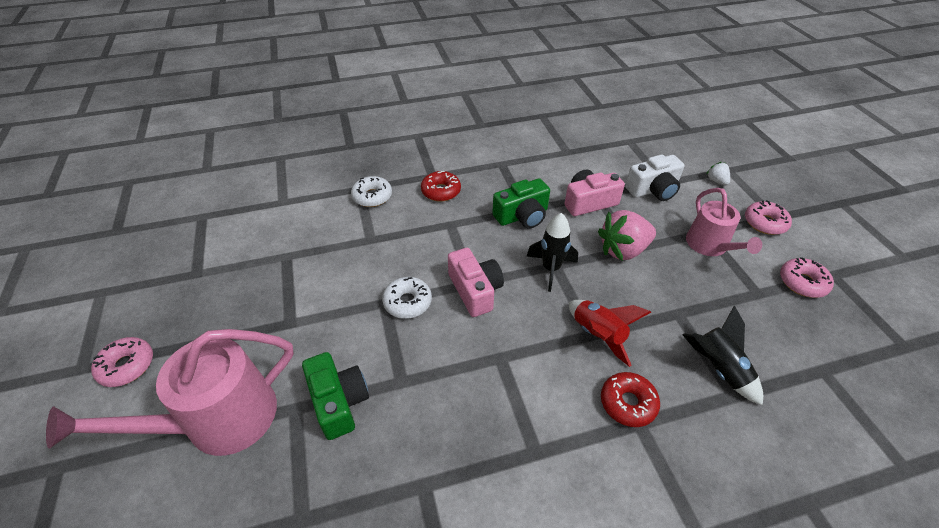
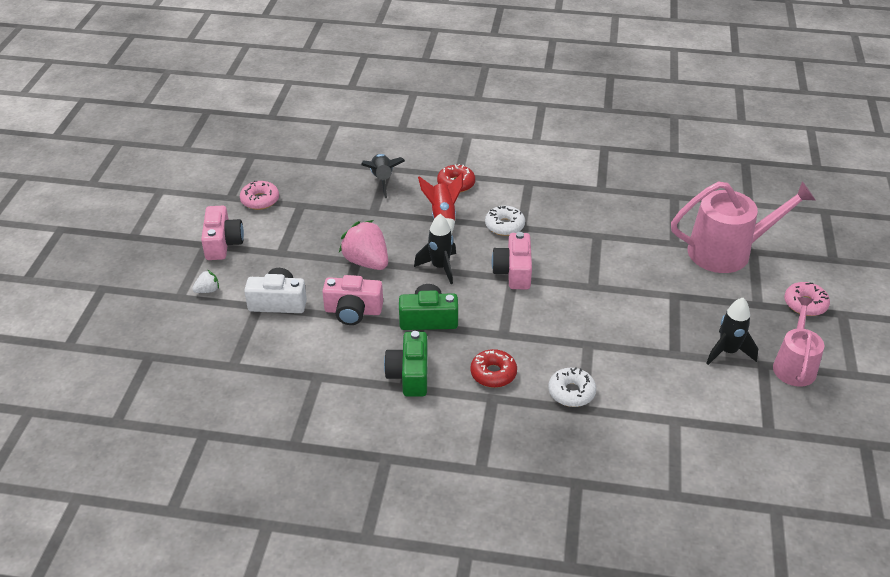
camera: 155 degrees left, 5 degrees down
(231, 274) = (728, 352): none -> black rocket
(339, 402) = (643, 237): green camera -> green camera (409, 375)
(407, 302) = (573, 280): white donut -> white donut (504, 226)
(623, 250) = (366, 262): pink strawberry -> pink strawberry turned 135 degrees counterclockwise
(709, 245) = (292, 242): pink watering can -> pink watering can (794, 365)
(716, 181) = (208, 290): white strawberry -> white strawberry turned 120 degrees counterclockwise
(765, 223) = (223, 243): pink donut -> pink camera

